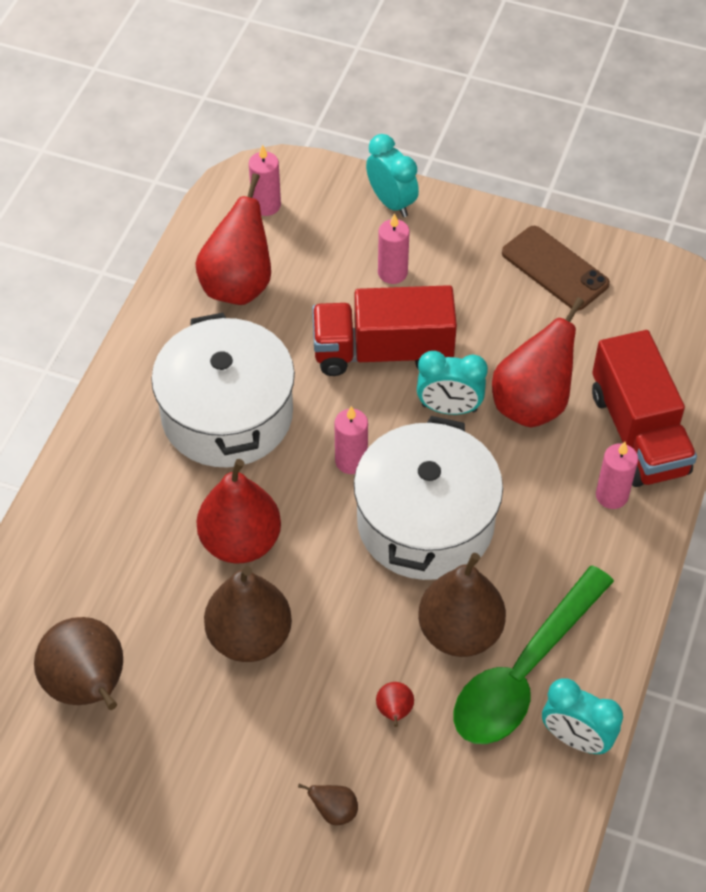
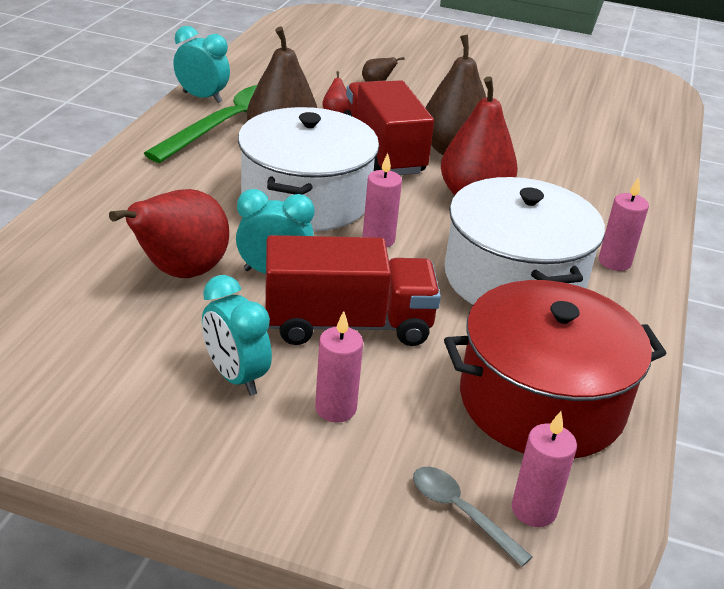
camera: 175 degrees right, 20 degrees down
(89, 687) = (567, 136): brown pear -> none
(238, 285) = (541, 401): red pear -> red pot
(313, 203) = (460, 512): none -> grey spoon
(391, 202) = (337, 510): turquoise clock -> turquoise clock (236, 377)
(555, 268) = (104, 406): brown phone -> none
(611, 495) = (121, 205): pink candle -> pink candle (614, 262)
(638, 432) = (71, 245): red truck -> red truck (383, 152)

